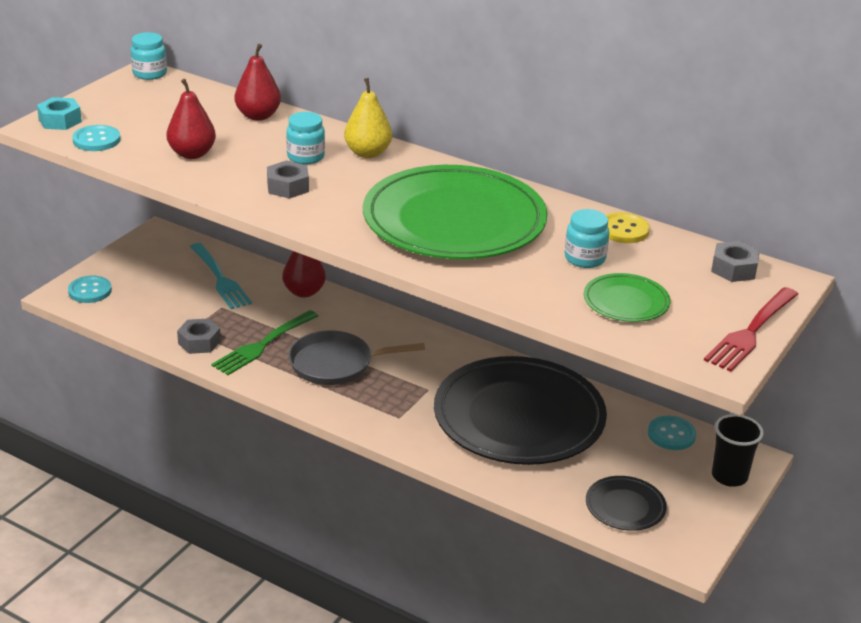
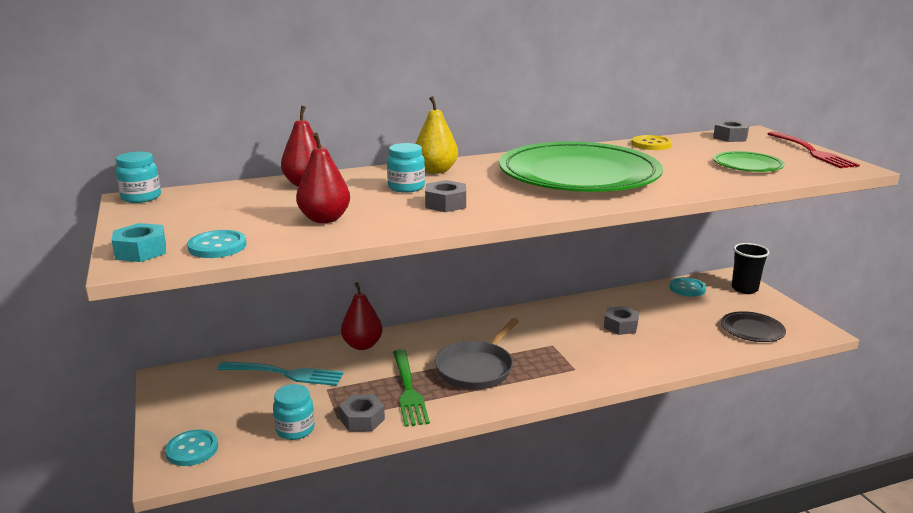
camera: 50 degrees left, 10 degrees down
(519, 417) = (620, 326): black plate -> grey nut
(585, 258) = (678, 160): turquoise jar -> turquoise jar (295, 429)

